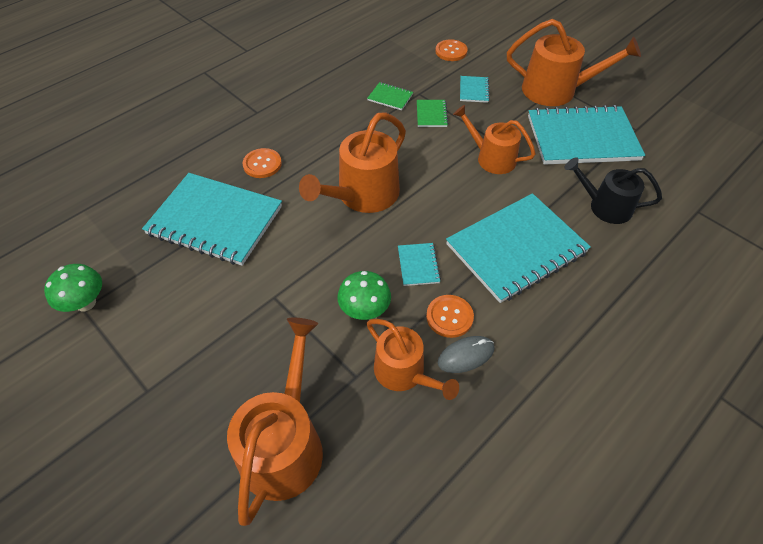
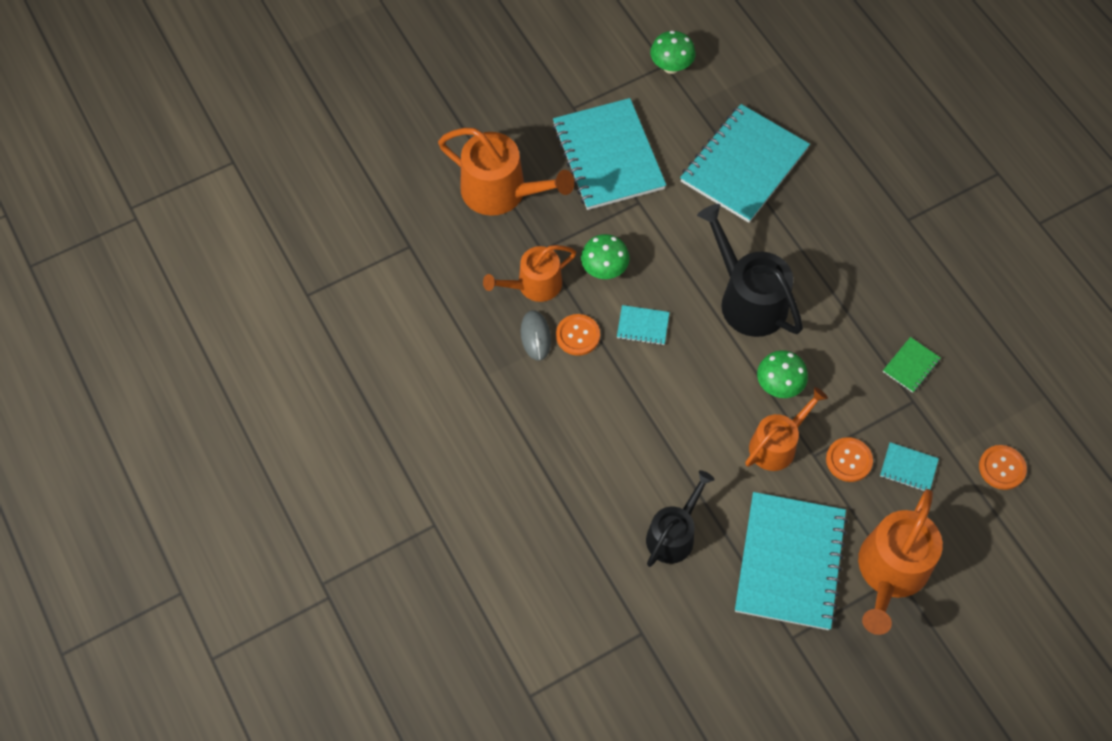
camera: 105 degrees right, 10 degrees up
(262, 164) = (816, 214): orange button -> orange button (848, 460)
(363, 195) = (748, 299): orange watering can -> black watering can
(431, 114) = (868, 403): green notebook -> none
(439, 164) = (778, 385): none -> green mushroom
(516, 249) = (639, 420): turquoise notebook -> turquoise notebook (608, 156)

